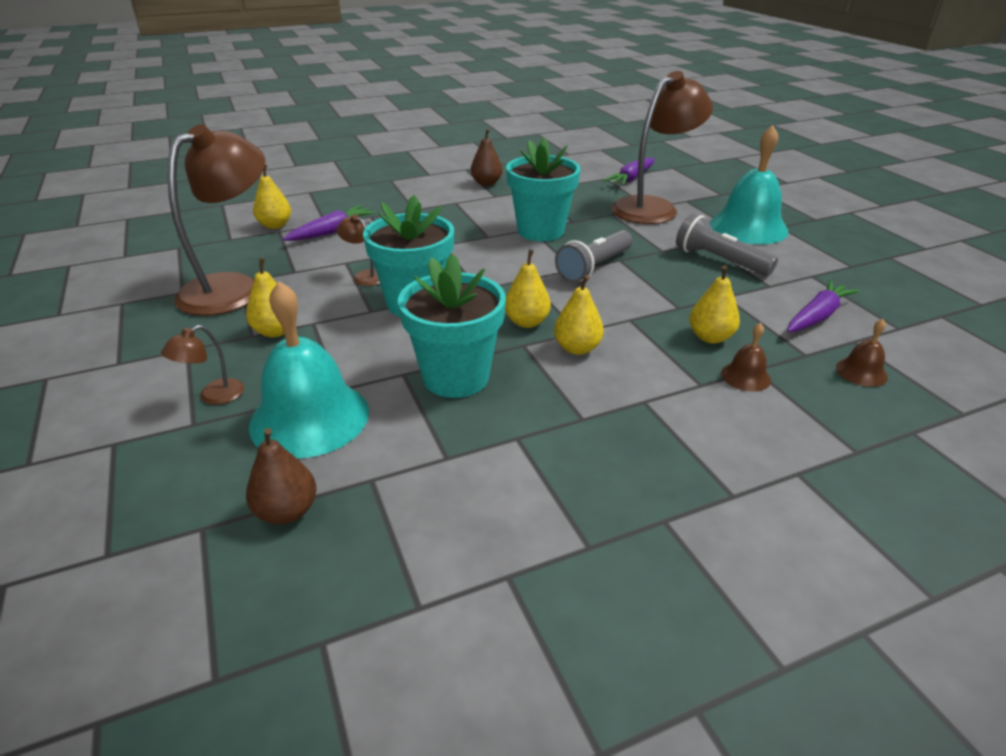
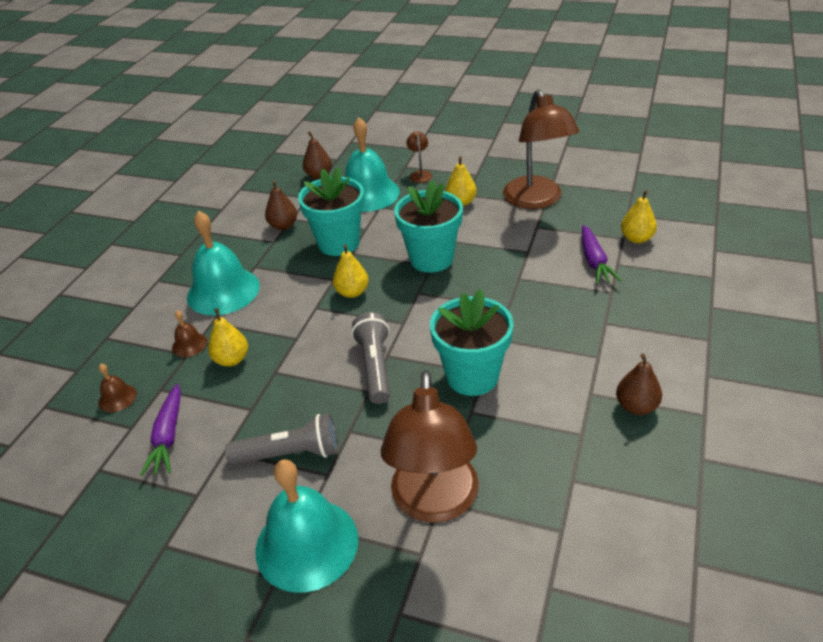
camera: 135 degrees right, 5 degrees up
(365, 276) = (495, 252): brown lamp -> none
(472, 453) = (283, 226): none -> brown pear
(577, 348) = (302, 297): yellow pear -> none
(631, 178) = (535, 557): purple carrot -> none
(654, 412) = (223, 291): none -> turquoise bell

